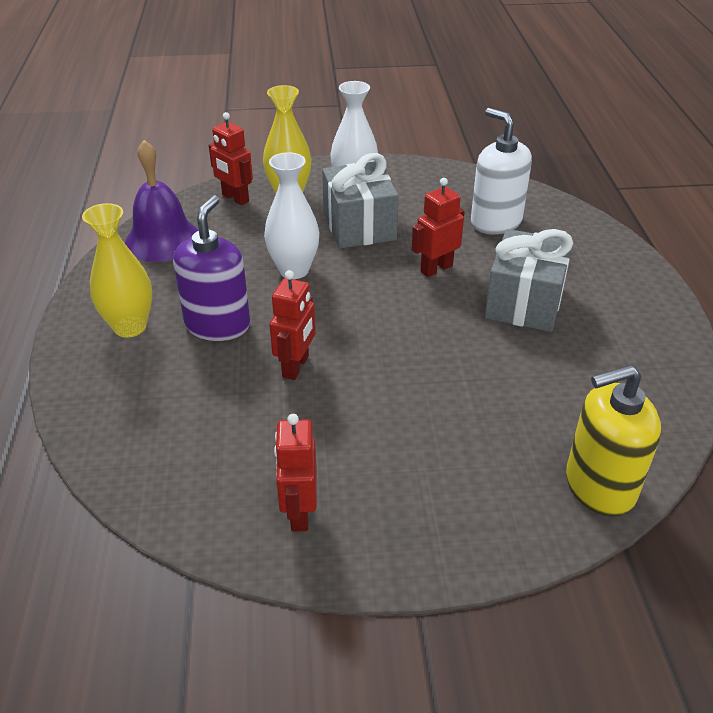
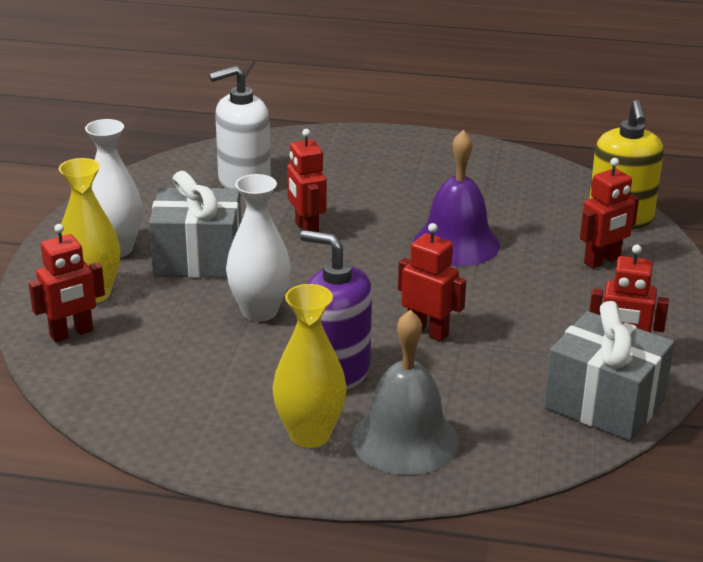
camera: 75 degrees left, 10 degrees down
(129, 378) = (405, 440): none -> grey bell
(163, 240) = (133, 398): purple bell -> purple bell (456, 243)
(489, 479) = (602, 261): none -> red robot
(524, 302) = (385, 198): grey gift -> grey gift (604, 404)

